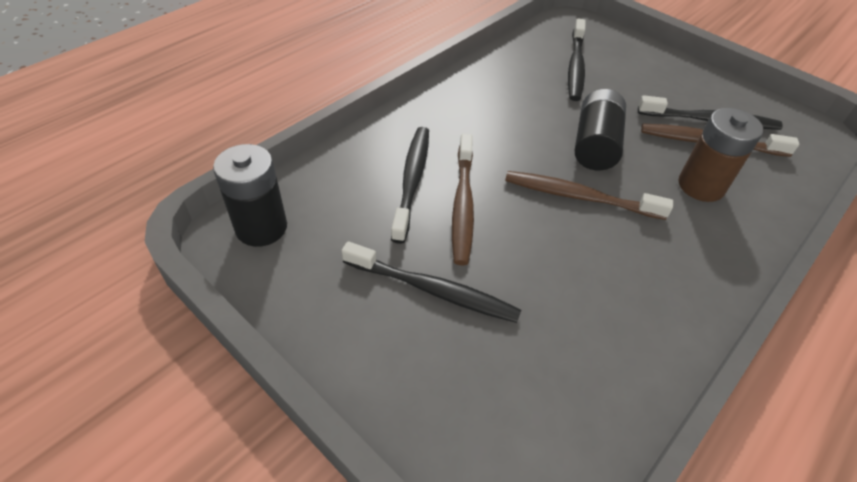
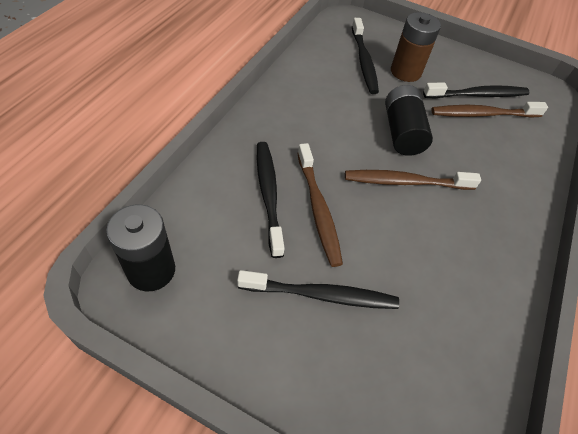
camera: 20 degrees left, 5 degrees up
(701, 186) = (489, 154): brown battery -> brown battery (405, 72)

